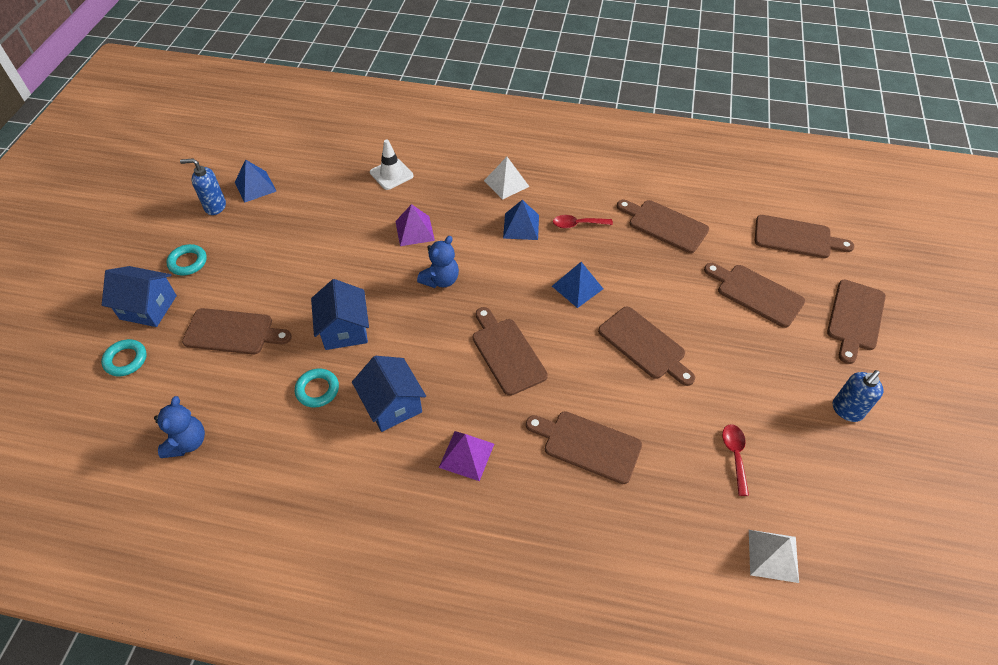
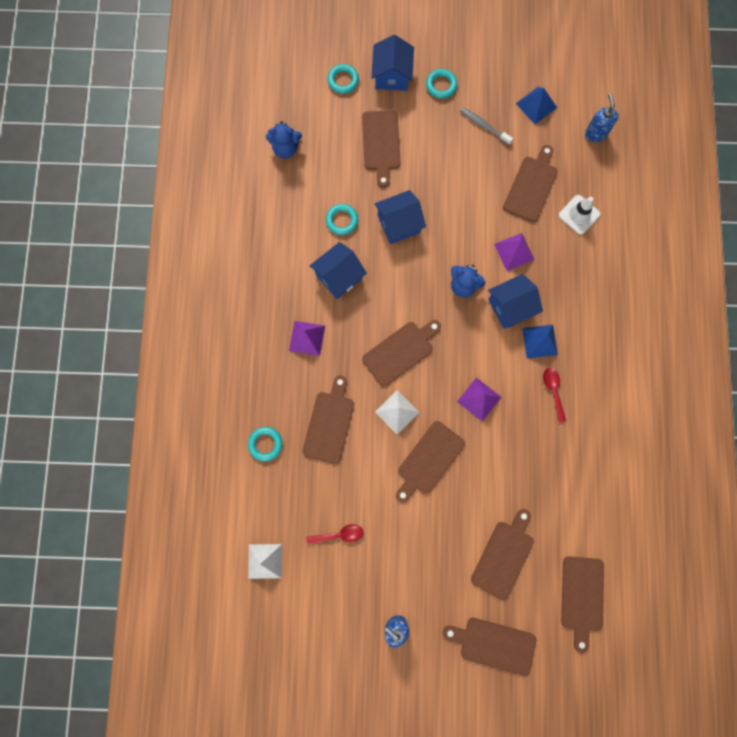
camera: 80 degrees right, 25 degrees up
(215, 206) = (505, 82): blue soap dispenser -> blue soap dispenser (595, 134)
(257, 232) = (484, 126): none -> grey toothbrush
(477, 243) = (510, 307): none -> blue house
(506, 183) = (591, 319): white pyramid -> white pyramid (397, 412)
(577, 287) = (479, 399): blue pyramid -> purple pyramid
(607, 531) = (265, 444): none -> turquoise ring
(665, 225) = (570, 471): brown cutting board -> brown cutting board (531, 186)

